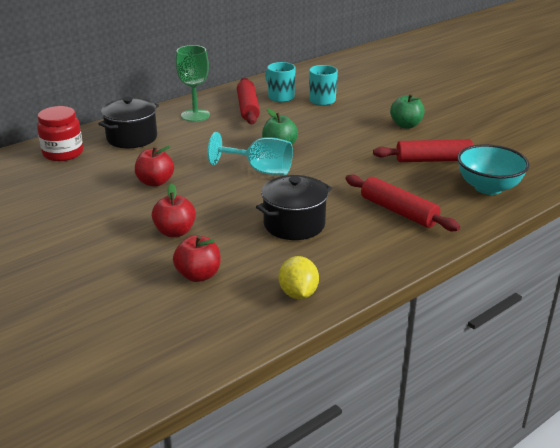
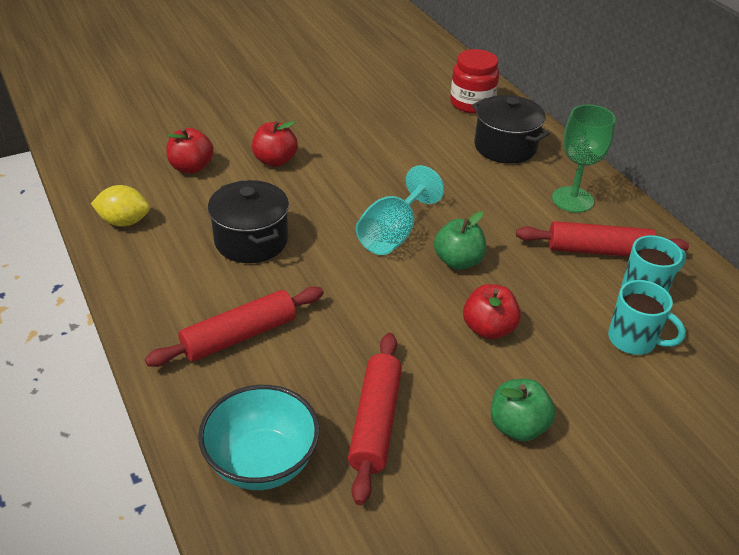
camera: 100 degrees right, 10 degrees up
(155, 182) = (386, 156): red apple -> red apple (488, 329)

